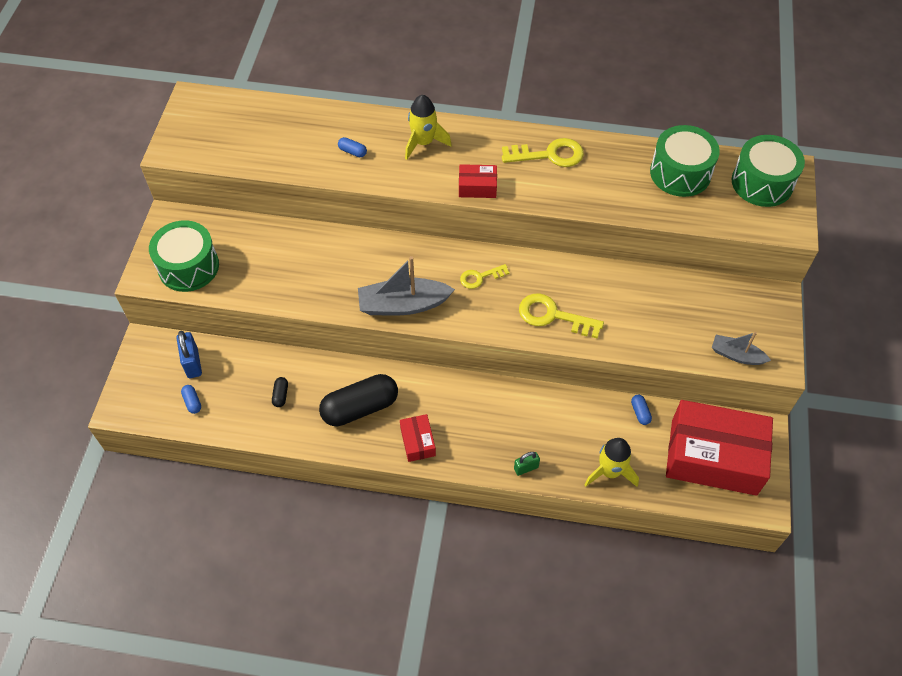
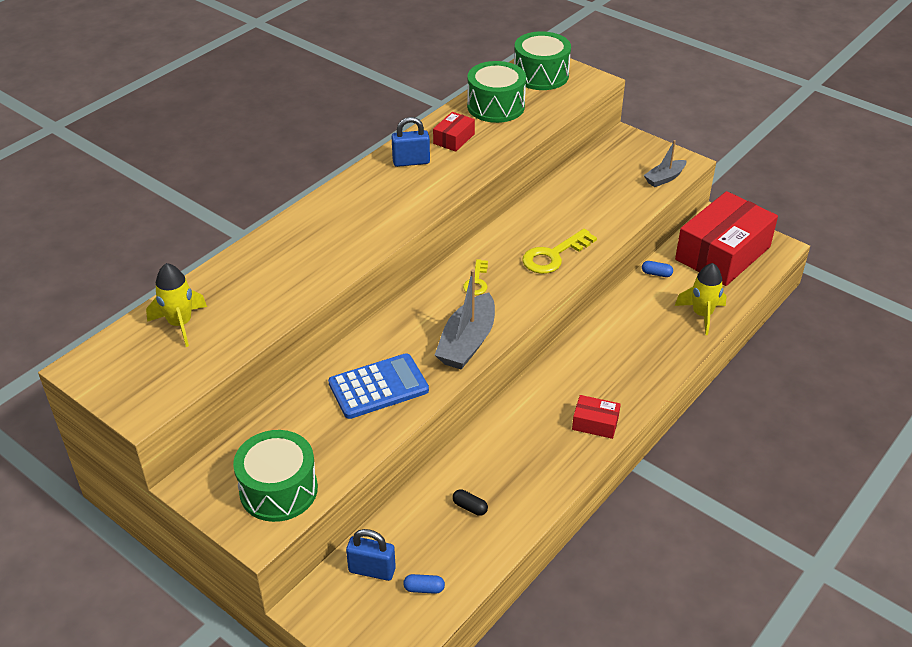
camera: 60 degrees left, 15 degrees down
(319, 272) = (378, 387): none -> blue calculator
(352, 152) = (287, 275): blue capsule -> none
(360, 408) = (529, 450): black capsule -> none
(423, 143) = (323, 226): yellow rocket -> yellow rocket (180, 324)
(477, 187) = (408, 215): red box -> red box (454, 139)
(526, 468) = (668, 363): green padlock -> none
(549, 155) = (411, 162): yellow key -> blue padlock

